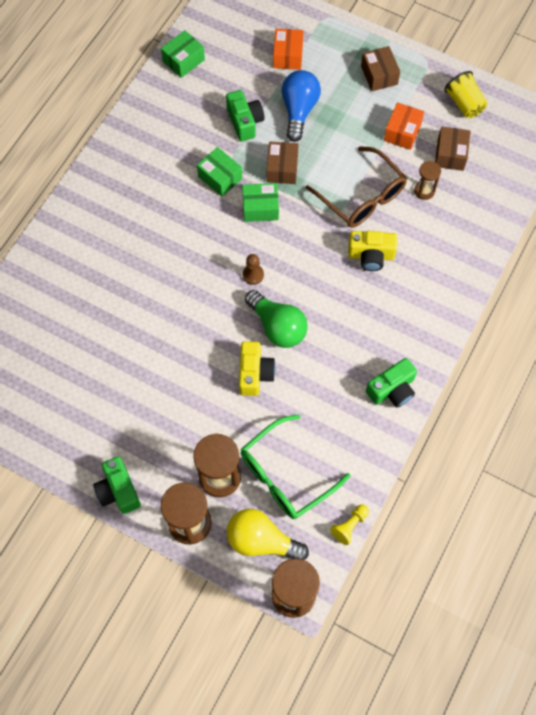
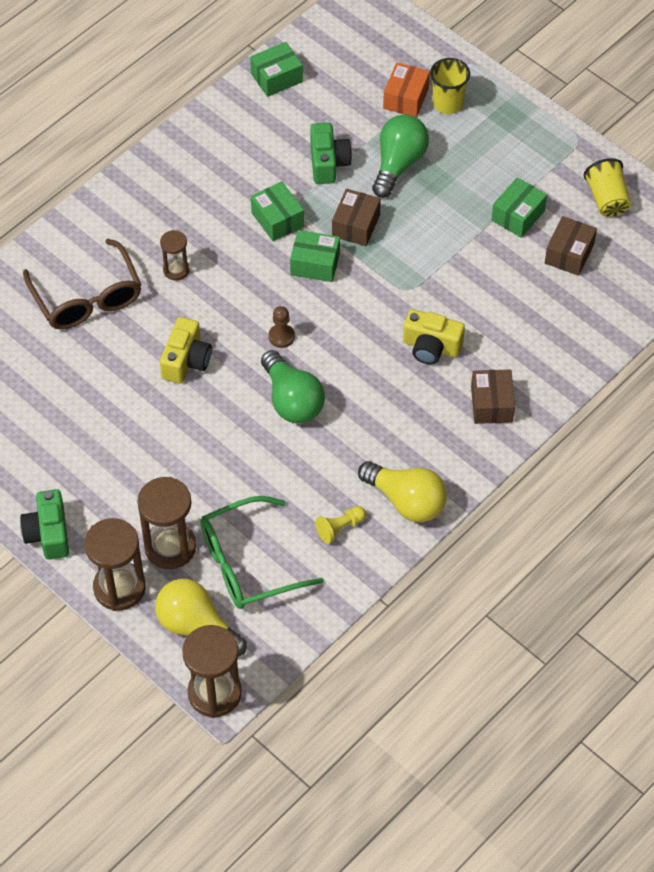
camera: 15 degrees right, 10 degrees down
(254, 373) = (247, 445): yellow camera -> yellow camera (186, 361)
(299, 110) = (398, 164): blue light bulb -> green light bulb
(321, 53) = (447, 103): none -> yellow cup
(349, 526) = (305, 636): yellow pawn -> yellow pawn (340, 528)
(362, 197) = (443, 278): brown glasses -> brown glasses (87, 298)
(379, 75) = (511, 144): brown box -> brown box (491, 404)
(392, 390) = (406, 501): green camera -> yellow light bulb
(402, 132) = (518, 215): orange box -> green box
(424, 191) = (522, 288): brown hourglass -> brown hourglass (176, 270)

